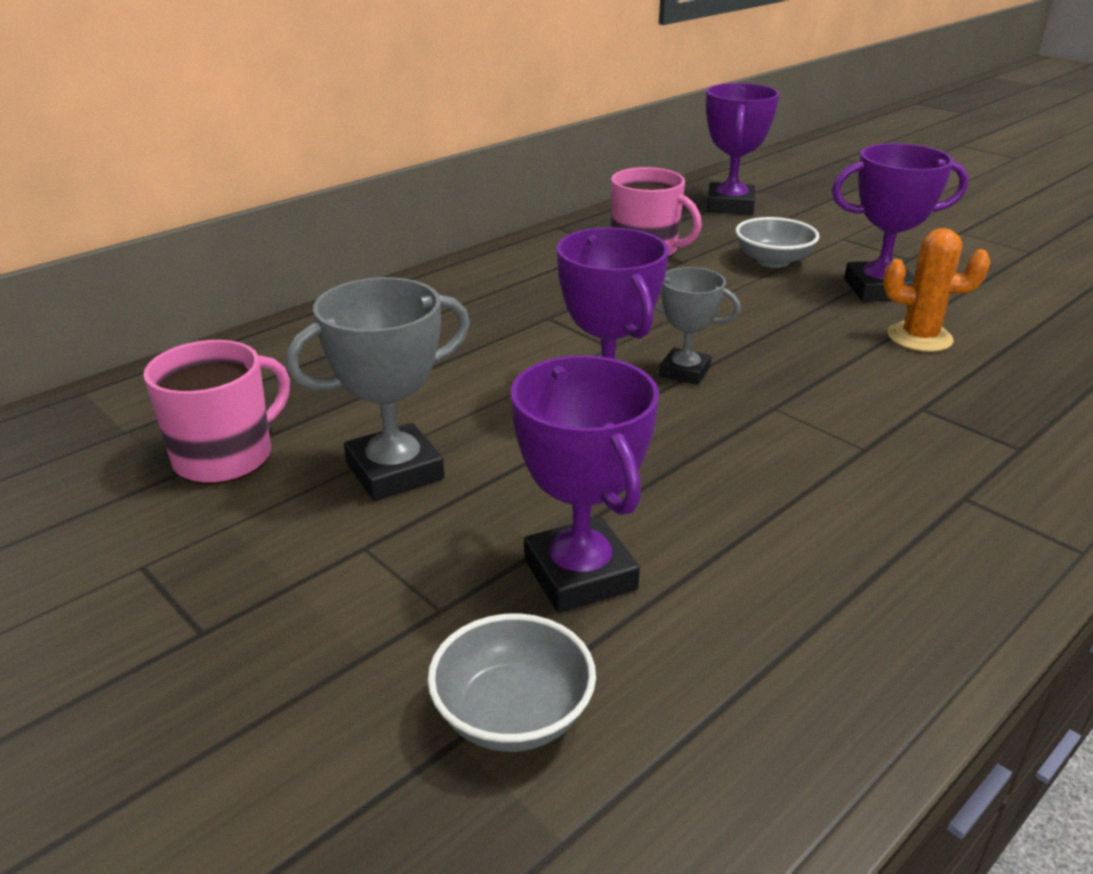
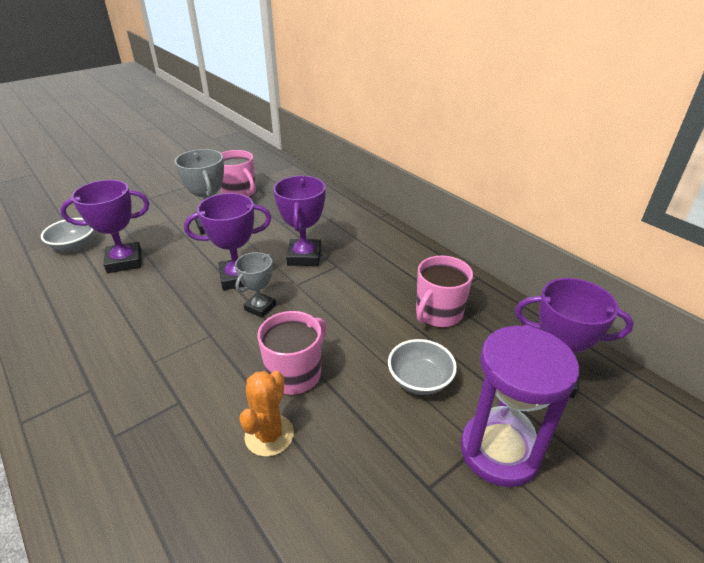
camera: 95 degrees right, 5 degrees up
(811, 331) = (295, 374): none -> pink mug
(842, 230) = (499, 451): none -> purple hourglass
(879, 289) = (359, 437): purple trophy -> purple trophy (304, 256)

